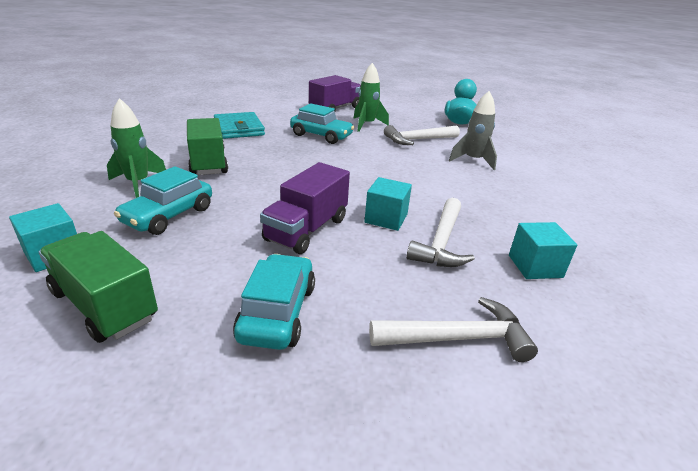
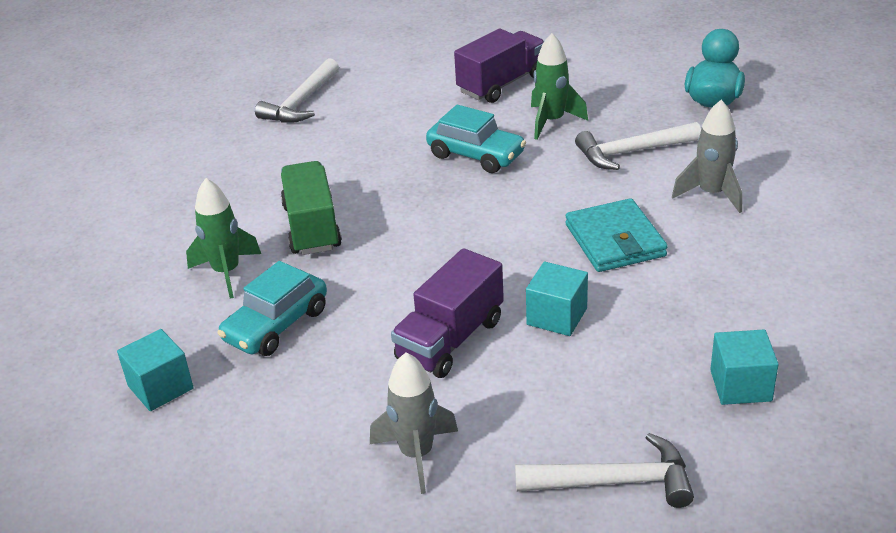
camera: 10 degrees right, 5 degrees up
(104, 305) = (233, 449): green truck -> none
(239, 129) = (348, 149): turquoise wallet -> turquoise wallet (615, 240)
(278, 312) = (417, 454): turquoise car -> grey rocket
(441, 242) = (625, 353): white hammer -> white hammer (301, 103)

